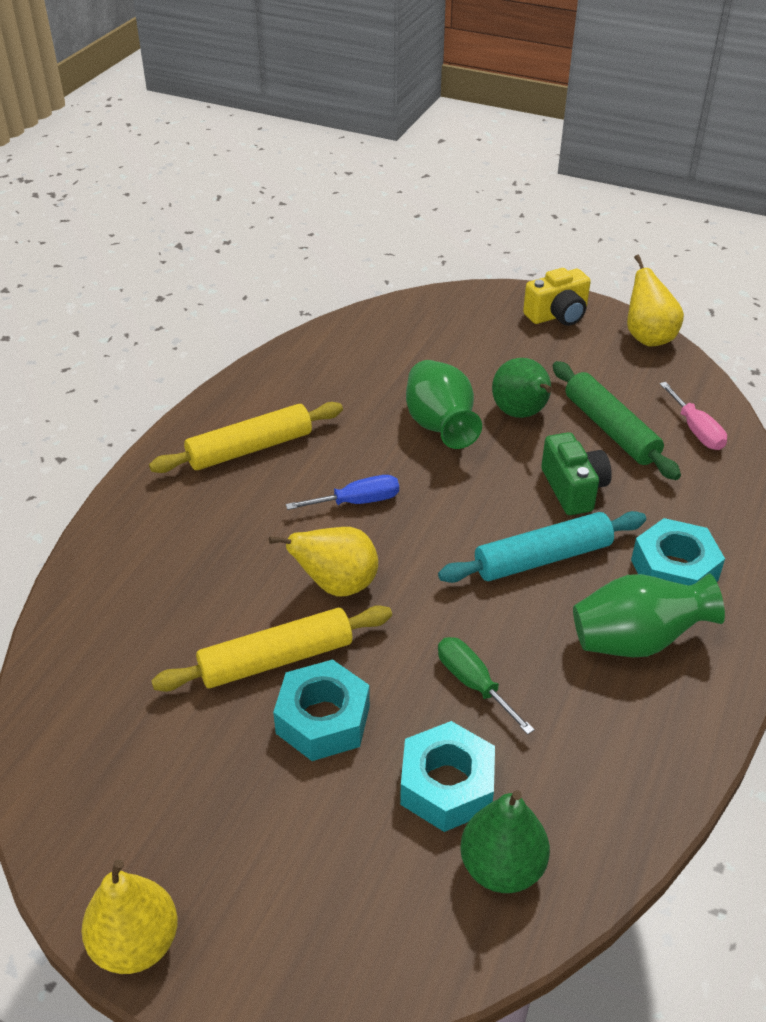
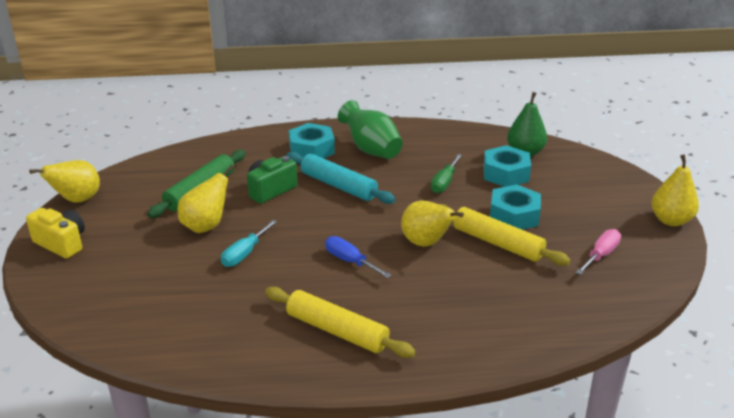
camera: 120 degrees left, 10 degrees down
(440, 427) = (244, 254): green vase -> turquoise screwdriver
(521, 414) = (206, 226): green pear -> yellow pear
(696, 430) = (181, 164): pink screwdriver -> pink screwdriver (601, 255)

